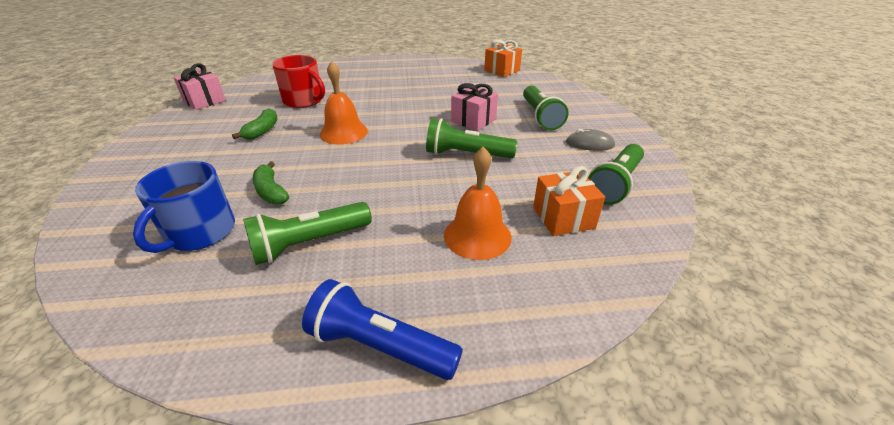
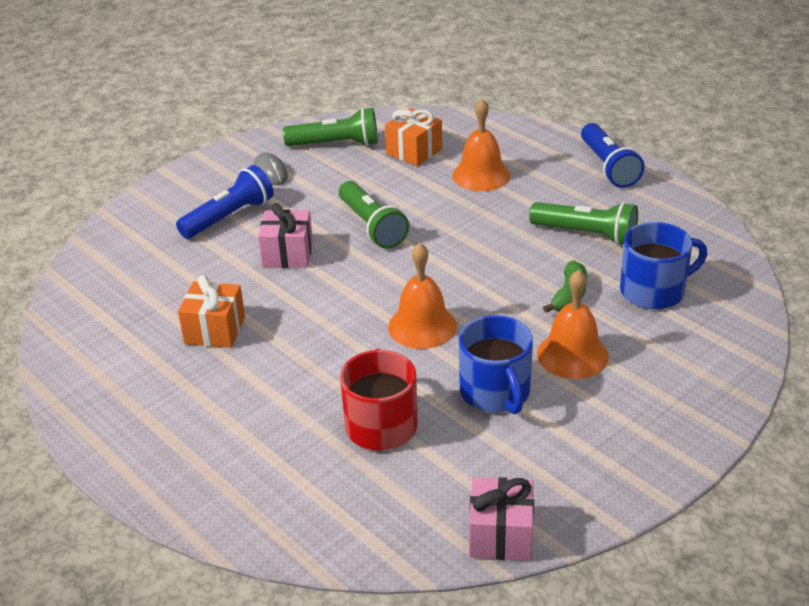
camera: 125 degrees left, 0 degrees up
(232, 164) = (572, 355): none -> orange bell
(262, 131) = (495, 392): green banana -> blue mug
(502, 70) = (75, 303): orange gift -> orange gift (215, 330)
(540, 116) = (229, 217): green flashlight -> blue flashlight

